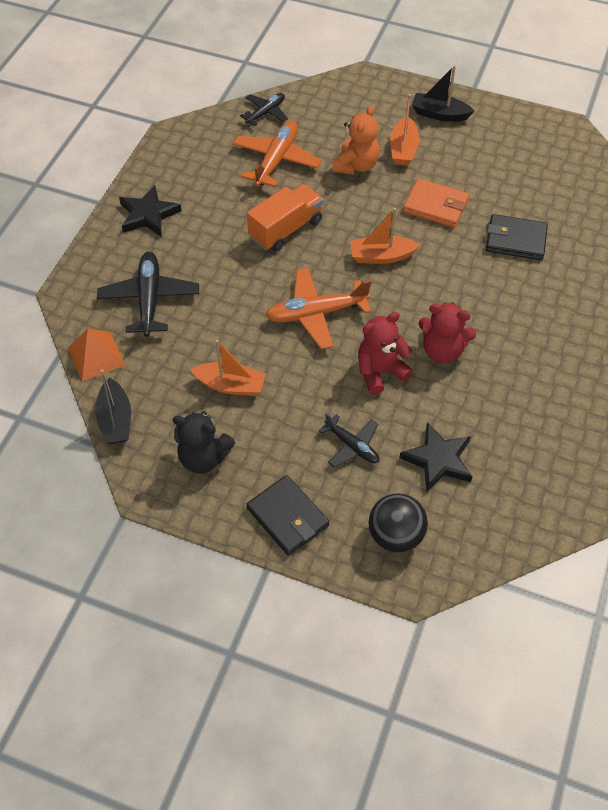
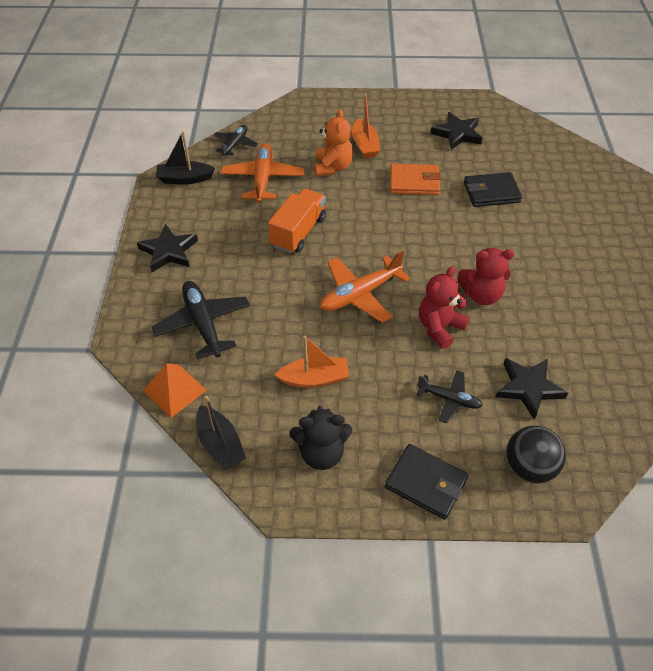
camera: 20 degrees left, 5 degrees down
(381, 256) = (391, 233): orange boat -> none
(439, 114) = (380, 113): black boat -> black boat (185, 179)
(514, 161) = (457, 134): none -> black star

